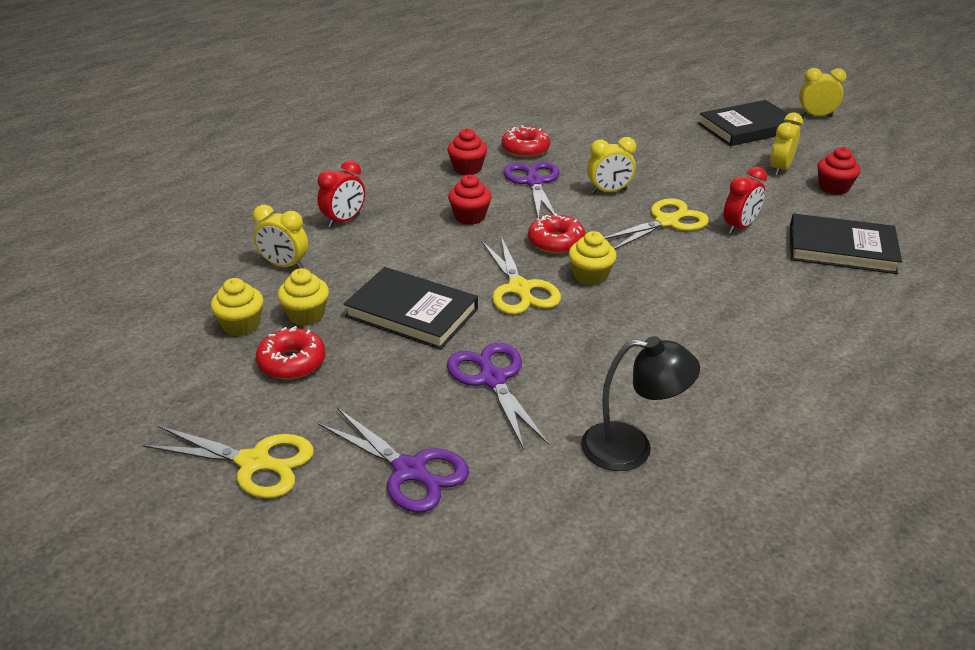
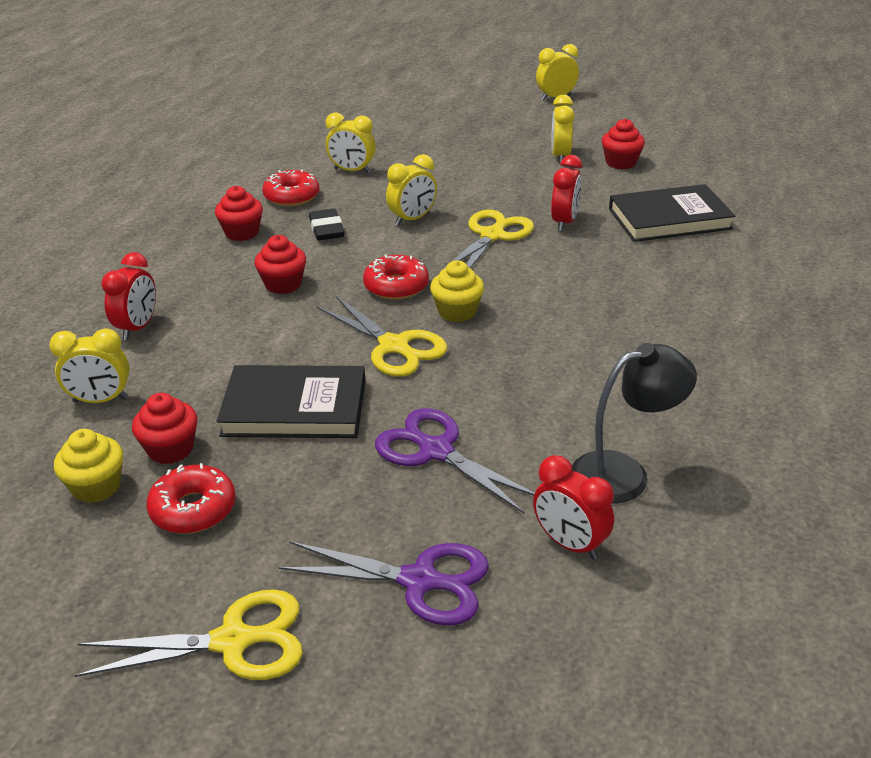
camera: 25 degrees left, 0 degrees up
(306, 315) = (170, 449): yellow cupcake -> red cupcake
(534, 182) = (326, 229): purple scissors -> black eraser
(544, 486) = (569, 544): none -> red clock
(588, 140) = (352, 171): none -> yellow clock
(747, 128) = (501, 123): black book -> none

